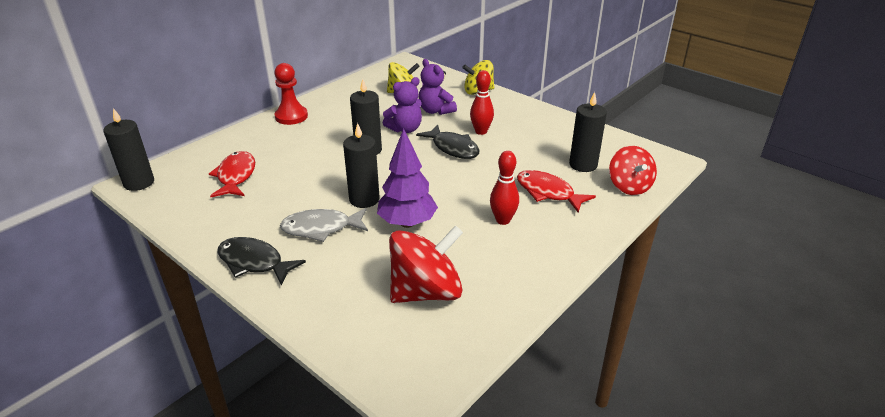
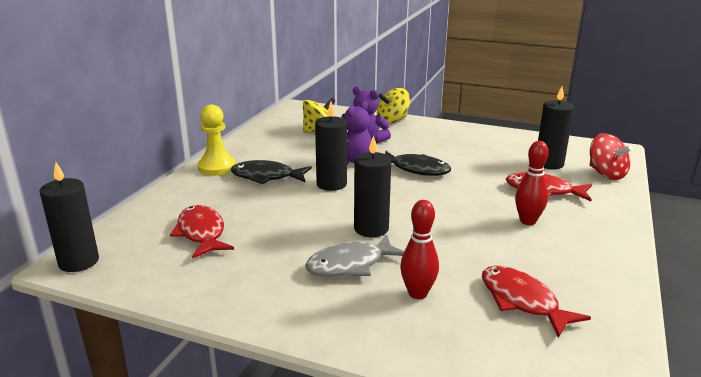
camera: 20 degrees left, 10 degrees down
(254, 262) = (304, 315): black fish -> black fish (266, 177)
(291, 116) = (217, 167): red pawn -> yellow pawn
(407, 223) = (437, 241): purple tree -> none
(426, 292) = (522, 301): red spinning top -> red fish
(481, 131) = (429, 152): red bowling pin -> red bowling pin (417, 293)

